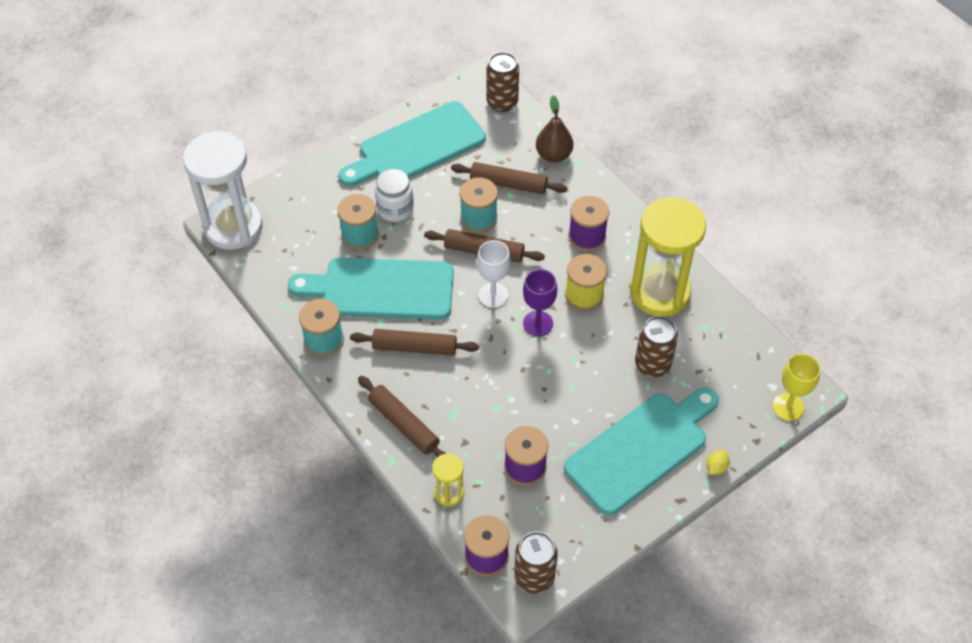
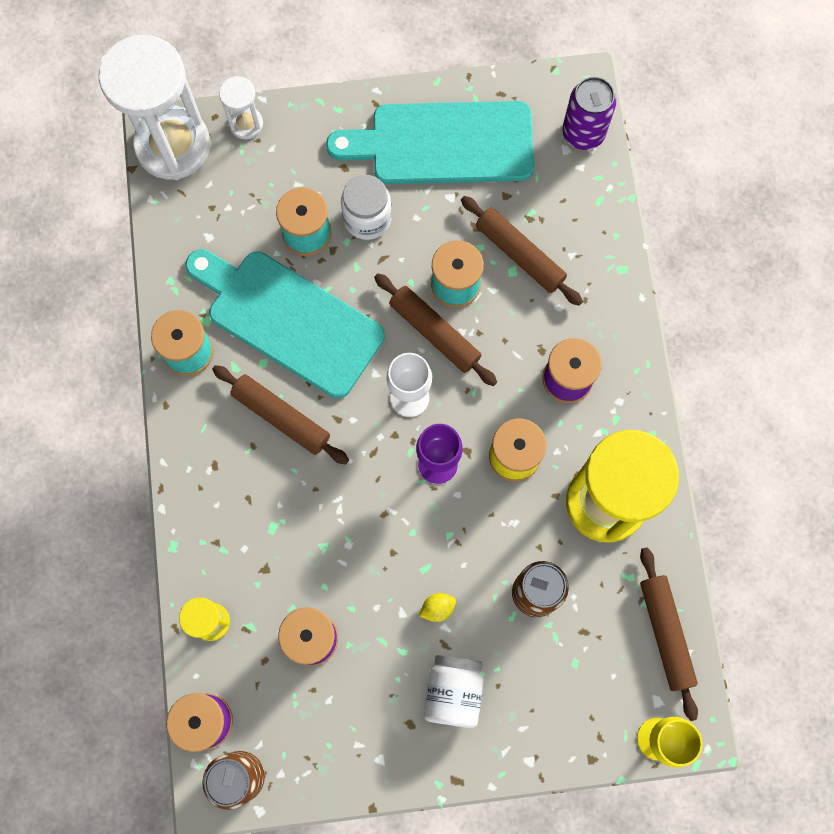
camera: 30 degrees right, 20 degrees up
(277, 193) = (246, 124): none -> white hourglass
(404, 424) = (212, 509): brown rolling pin -> brown rolling pin (665, 633)
(502, 102) = (583, 133): brown can -> purple can
(553, 155) = (599, 242): brown pear -> none
(641, 449) = (453, 692): turquoise cutting board -> white jar
(716, 467) = (523, 765): yellow lemon -> yellow lemon (437, 608)

